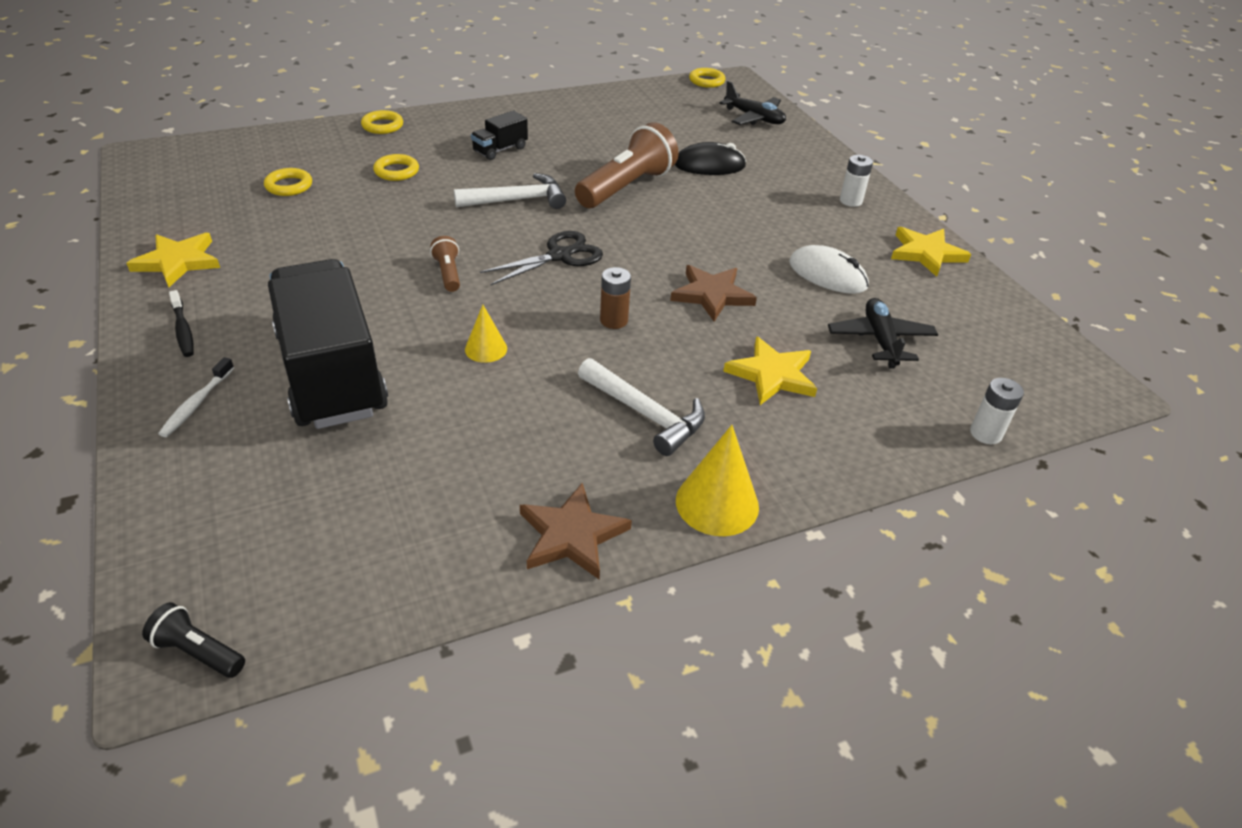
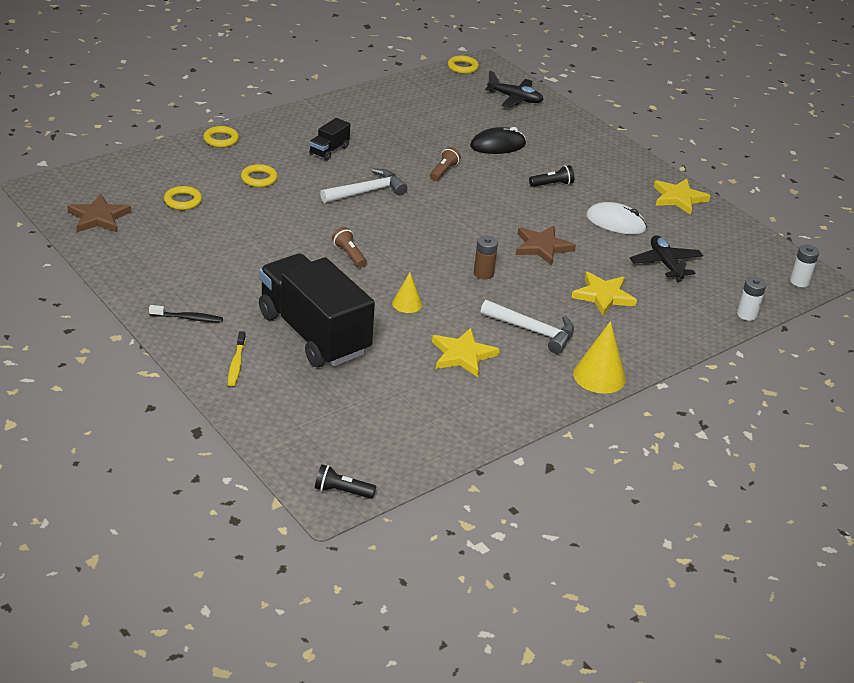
camera: 15 degrees left, 5 degrees down
(178, 262) = (144, 271): yellow star -> yellow star (462, 355)
(183, 330) = (188, 318): black toothbrush -> black toothbrush turned 45 degrees counterclockwise
(196, 404) = (236, 364): white toothbrush -> yellow toothbrush
(560, 255) = (422, 231): black scissors -> none
(571, 535) = (521, 405): brown star -> brown star (98, 217)
(626, 187) = (443, 171): brown flashlight -> brown flashlight, size x0.47
(759, 217) = (552, 184): none -> black flashlight
(850, 201) = (613, 163): white battery -> white battery (799, 281)

